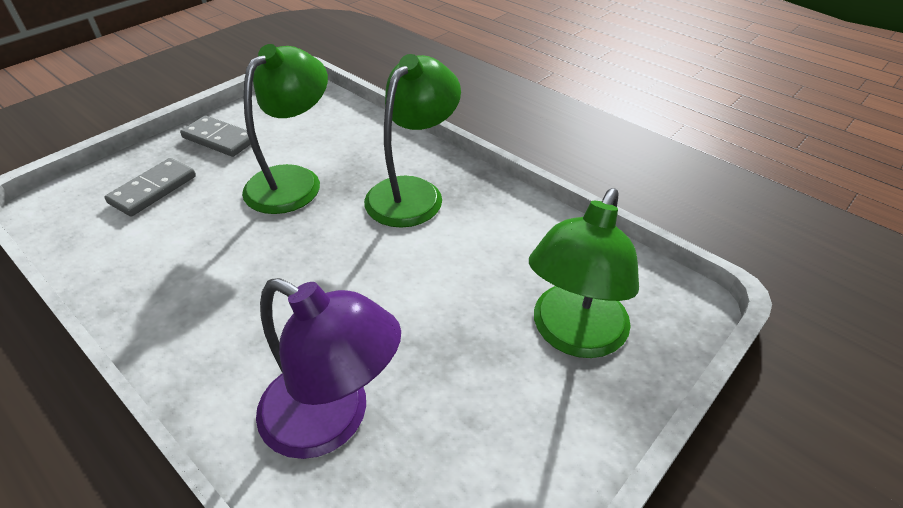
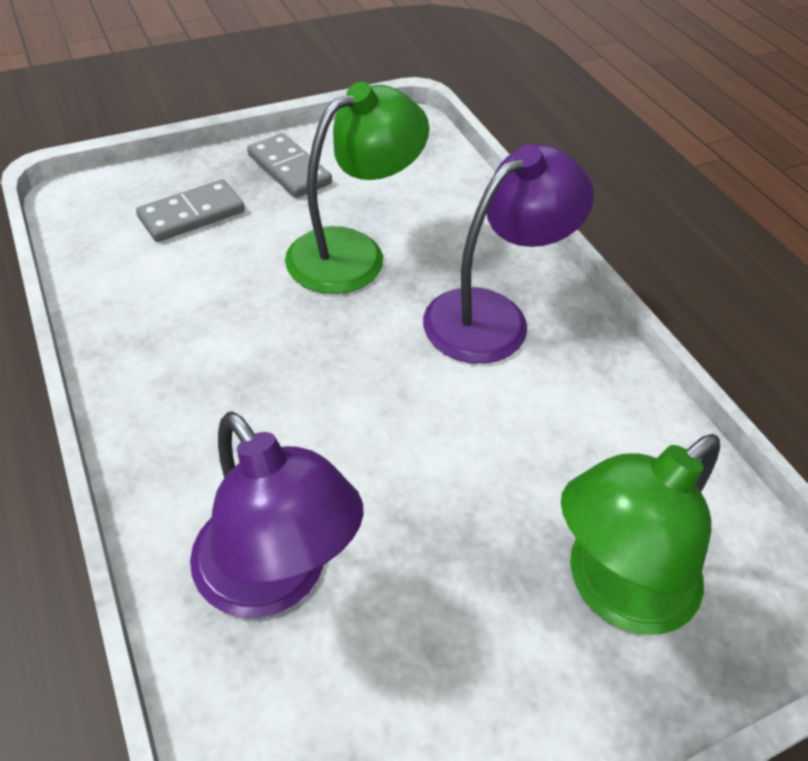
camera: 20 degrees right, 5 degrees up
(413, 192) = (492, 316): green lamp -> purple lamp

